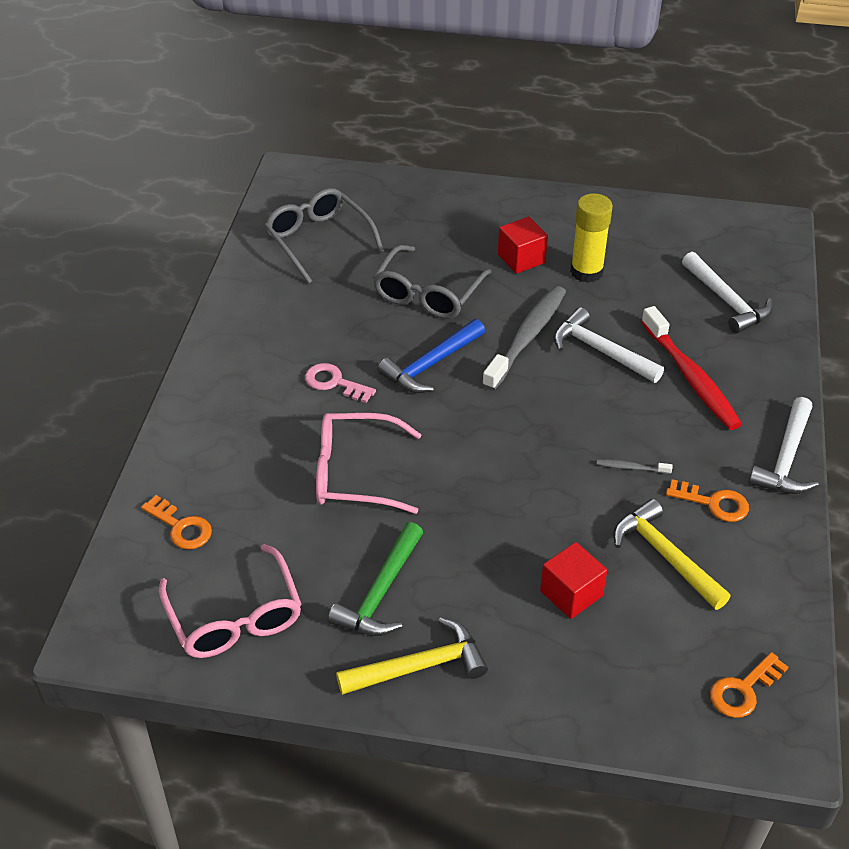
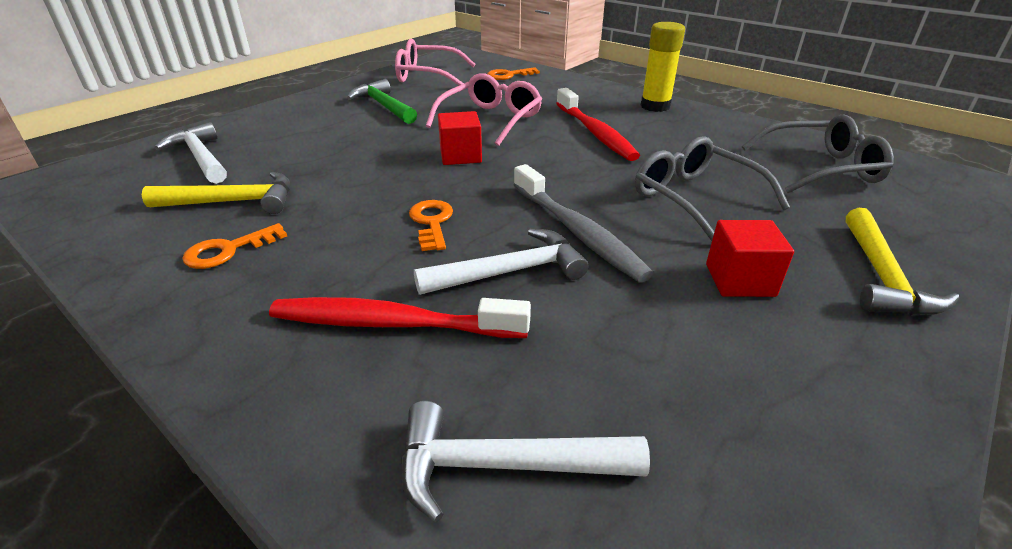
camera: 120 degrees right, 10 degrees down
(334, 383) = (595, 133): pink key -> red toothbrush
(420, 666) = (319, 104): yellow hammer -> yellow hammer (881, 276)
(430, 365) = (581, 172): blue hammer -> none
(571, 593) = (278, 156): red cube -> red cube (460, 156)
(586, 272) = (681, 327): yellow glue stick -> yellow glue stick (655, 106)
(631, 468) = (335, 223): grey toothbrush -> none
(743, 690) = (93, 187): orange key -> orange key (431, 222)
(786, 459) = (182, 333): white hammer -> white hammer (201, 157)

